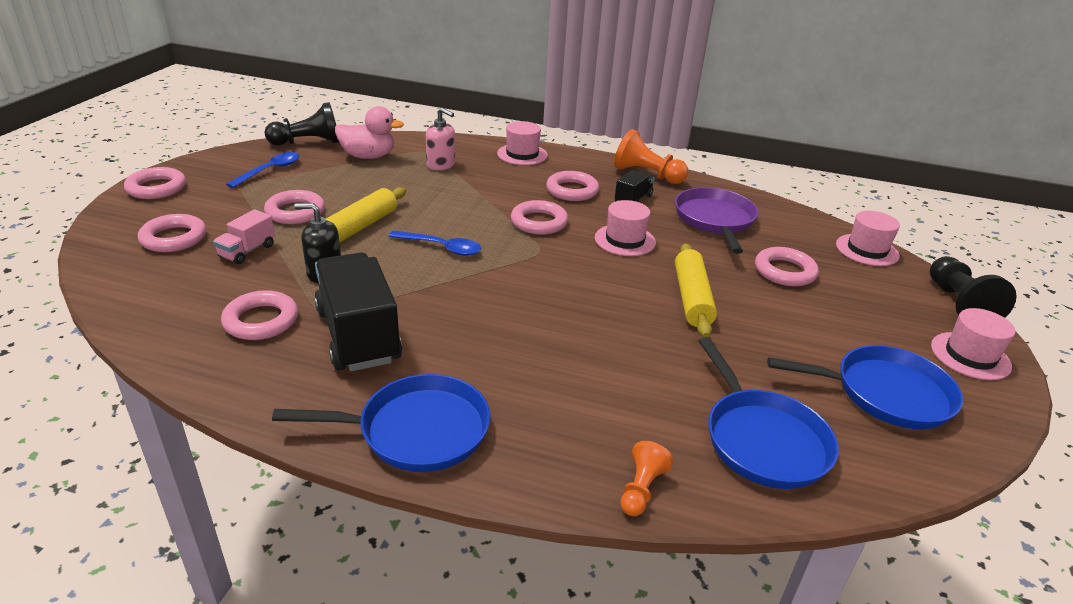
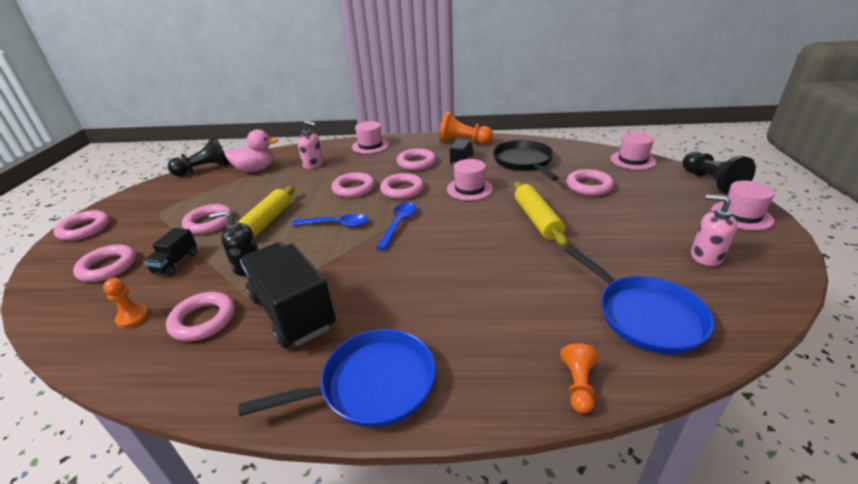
camera: 10 degrees left, 0 degrees up
(189, 300) = (133, 317): none -> orange pawn
(247, 251) = (176, 263): pink truck -> black truck
(270, 171) = (179, 196): blue spoon -> blue spoon (398, 224)
(479, 207) = (353, 188): none -> pink ring
(715, 220) = (524, 162): purple pan -> black pan
(885, 393) = (706, 256): blue pan -> pink soap dispenser

